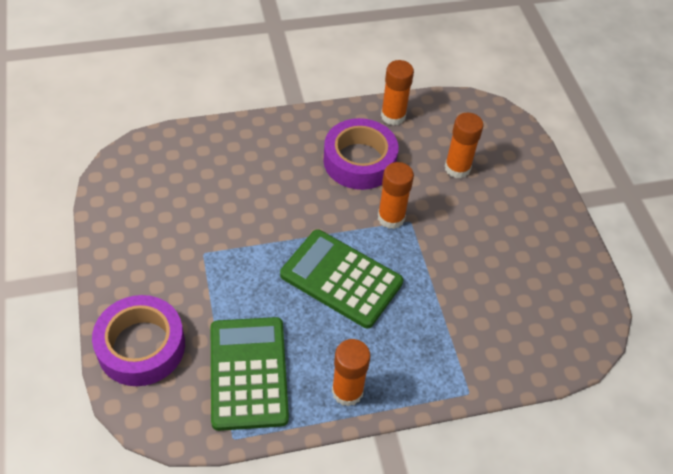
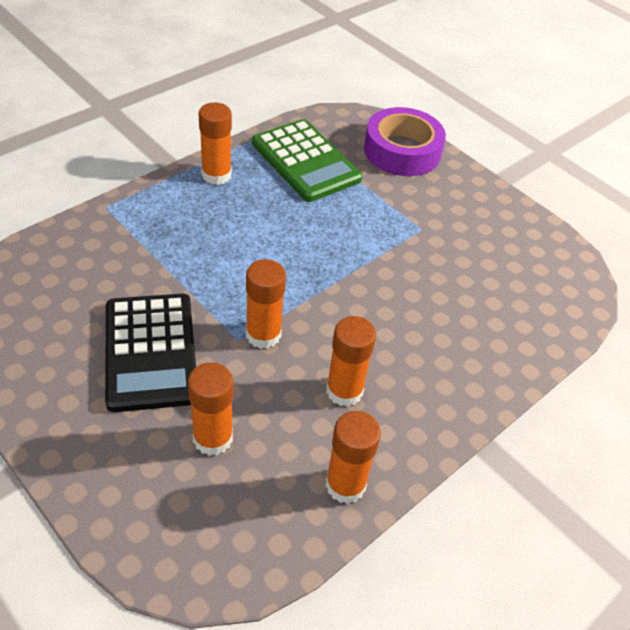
camera: 150 degrees right, 5 degrees down
(341, 279) = (277, 253): green calculator -> none
(359, 161) = (344, 391): purple tape -> orange glue stick
(476, 237) = (151, 352): none -> black calculator

